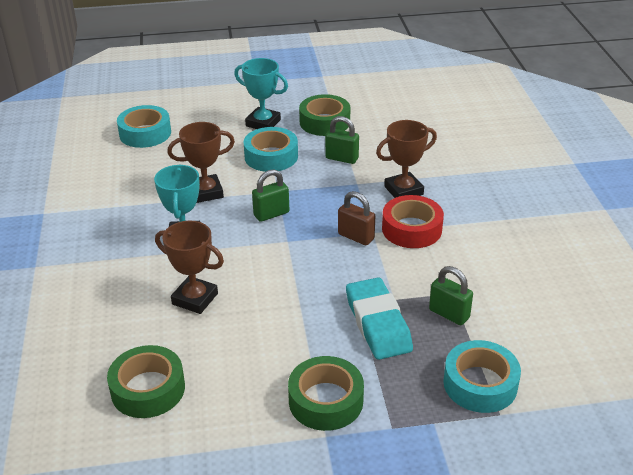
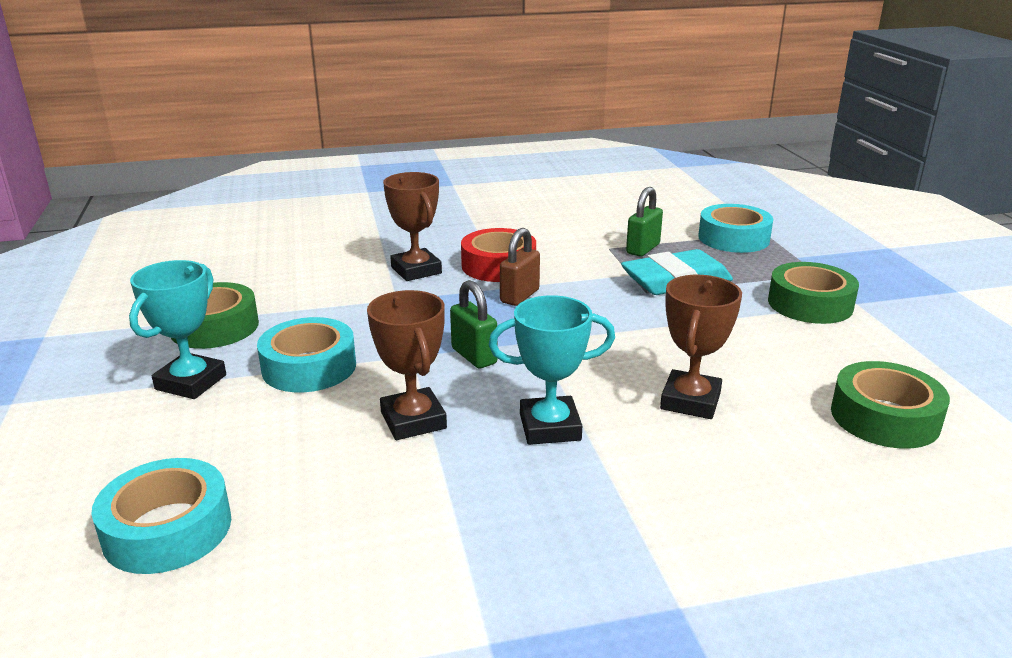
camera: 95 degrees left, 10 degrees down
(342, 158) = (329, 310): green padlock -> none

